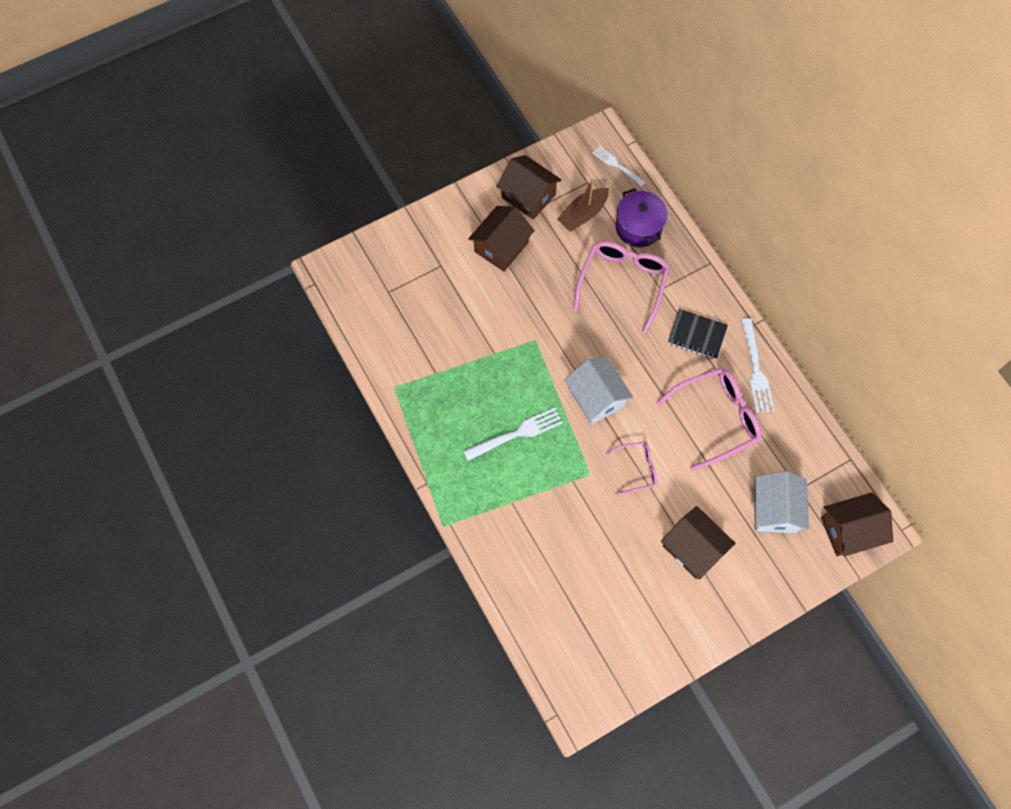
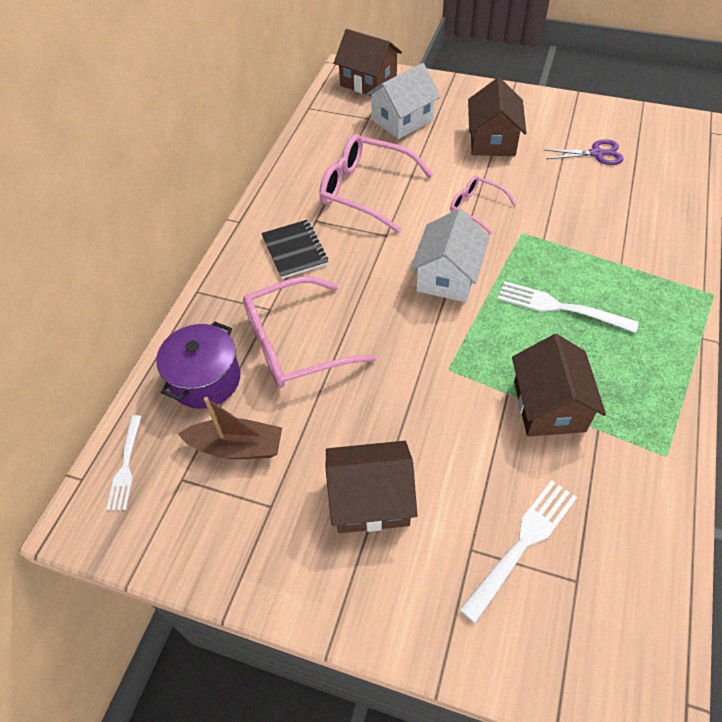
camera: 130 degrees left, 15 degrees down
(528, 196) = (263, 532): brown house -> brown house (549, 406)
(613, 603) = (596, 154): none -> purple scissors
(756, 369) = (287, 195): white fork -> white fork (522, 544)

